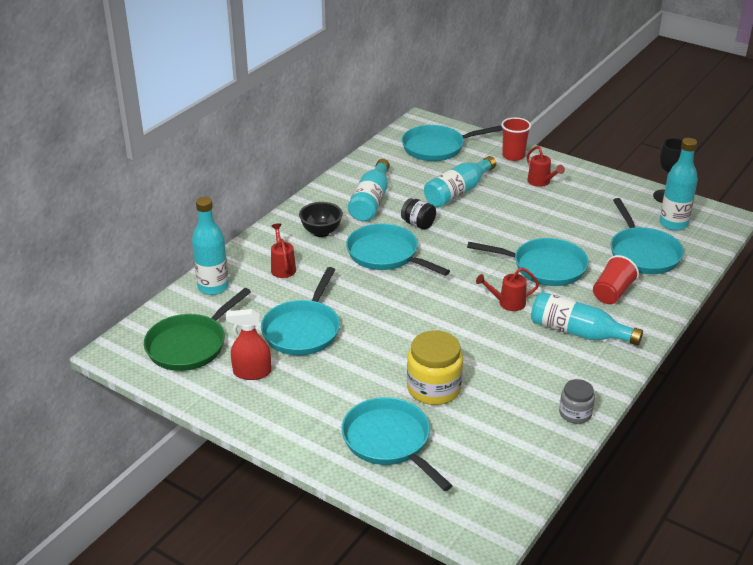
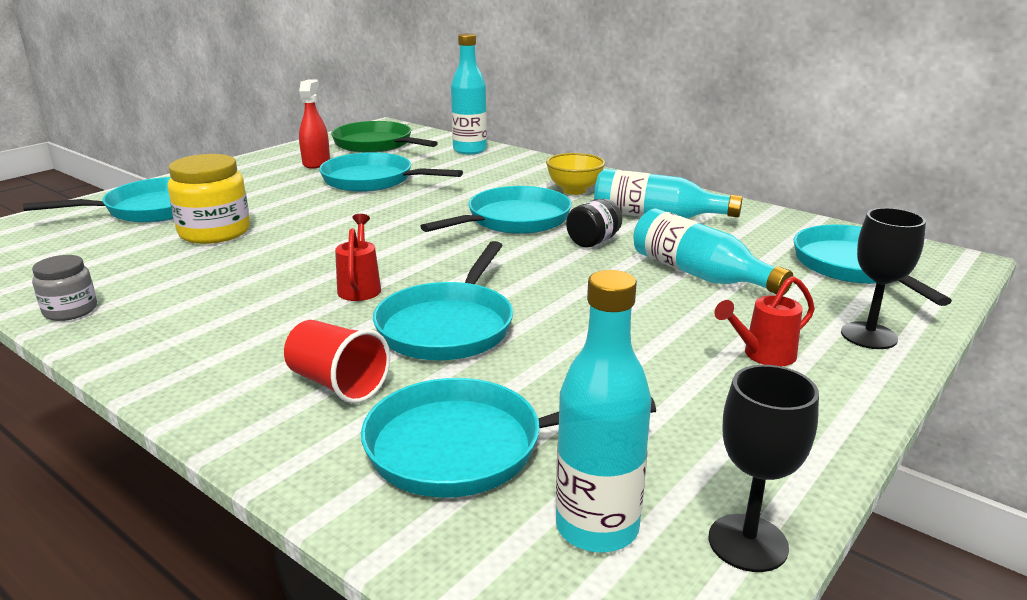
camera: 95 degrees right, 10 degrees down
(282, 267) = (498, 174): red watering can -> none
(321, 232) = (574, 190): black bowl -> yellow bowl
(513, 156) = (868, 336): red cup -> black goblet
(578, 332) = (247, 335): turquoise bottle -> none

